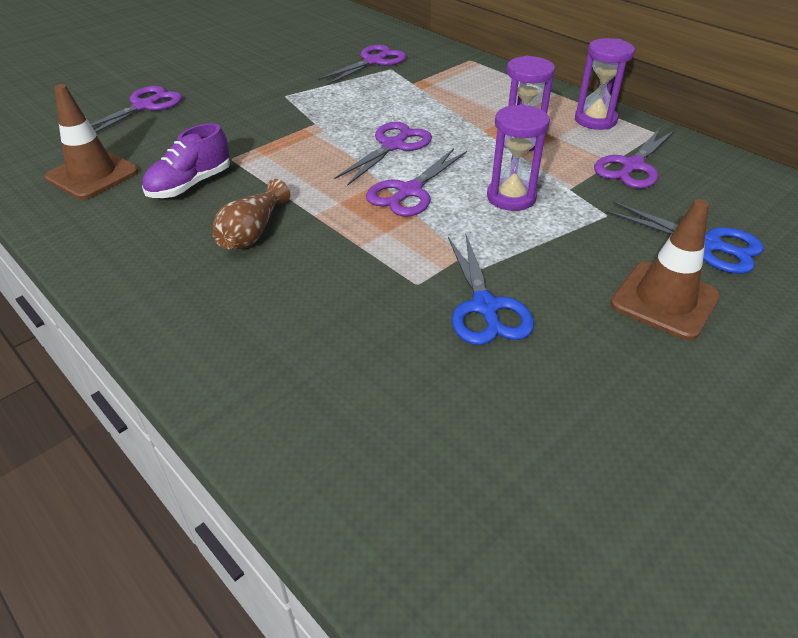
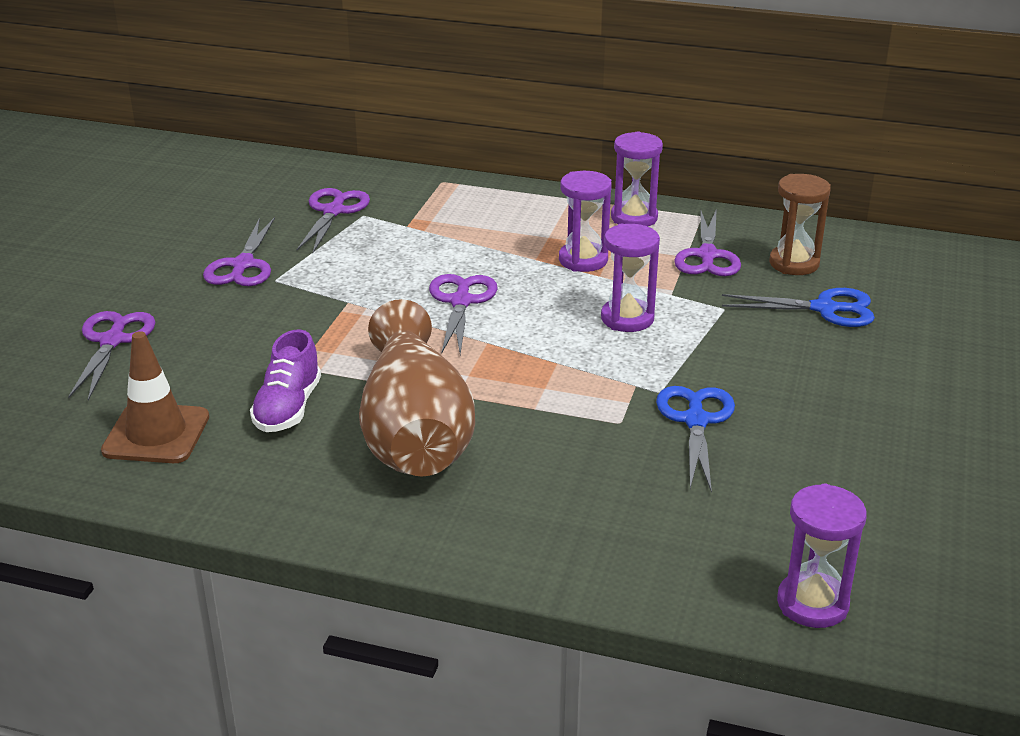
camera: 30 degrees left, 10 degrees down
(252, 232) = (414, 431): brown vase -> brown vase, size x2.15
(409, 191) = (527, 343): purple scissors -> purple scissors (243, 265)
(418, 557) = (812, 603): none -> purple hourglass
(485, 307) = (696, 421): blue scissors -> blue scissors turned 135 degrees counterclockwise
(664, 300) = (828, 366): brown traffic cone -> none
(711, 195) = (794, 263): none -> brown hourglass

